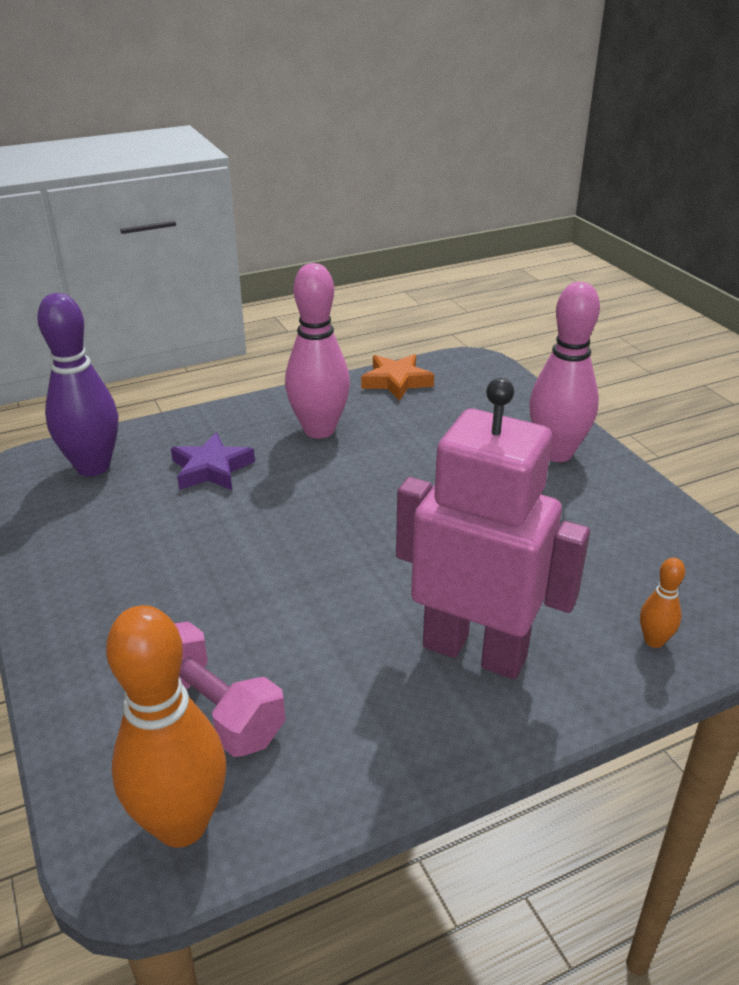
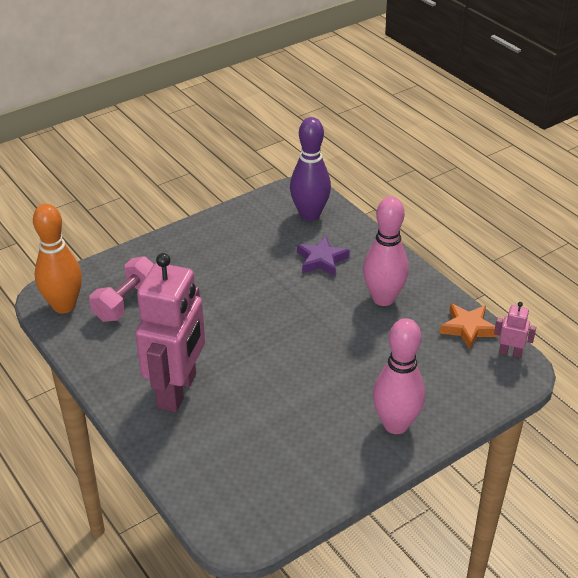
camera: 80 degrees right, 5 degrees up
(444, 364) = (510, 352): none -> pink robot
(654, 641) = (197, 471): orange bowling pin -> none

